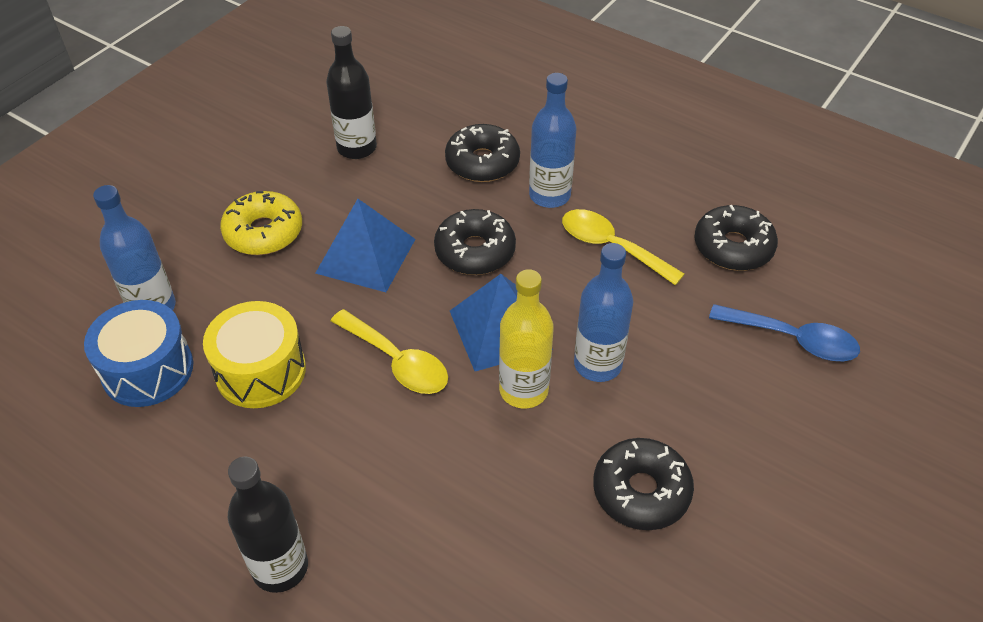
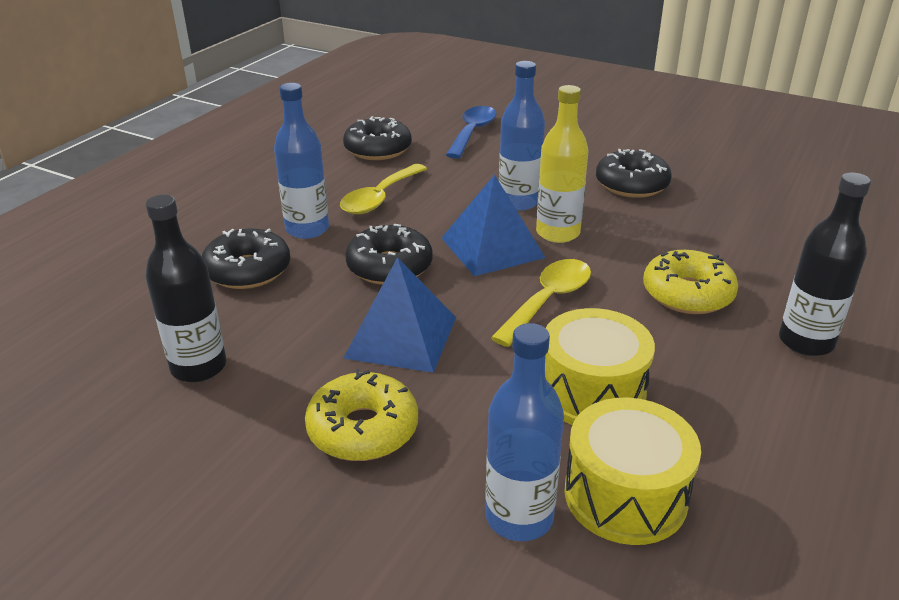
camera: 95 degrees left, 15 degrees down
(148, 369) = (625, 495): blue drum -> yellow drum
(385, 483) = (687, 294): none -> yellow donut

